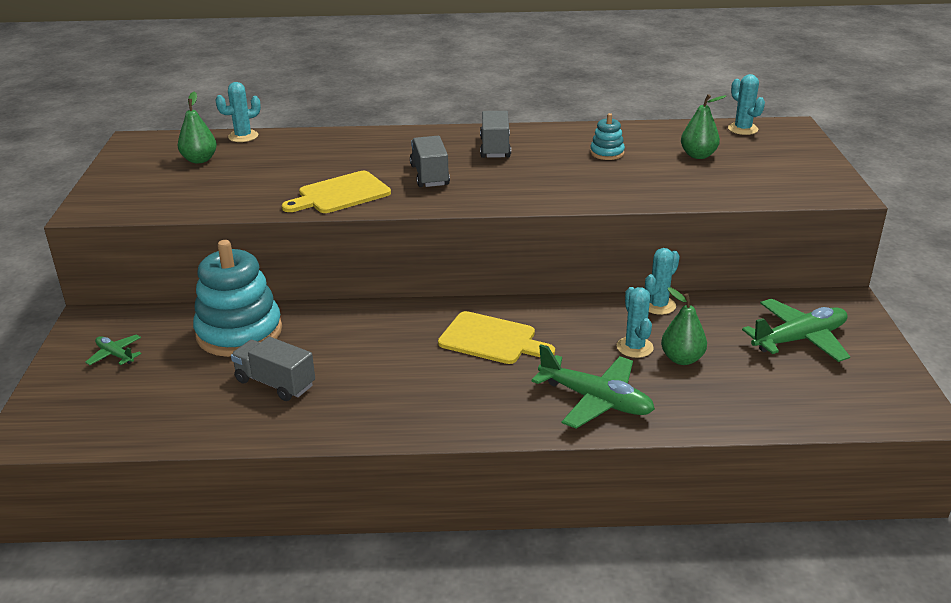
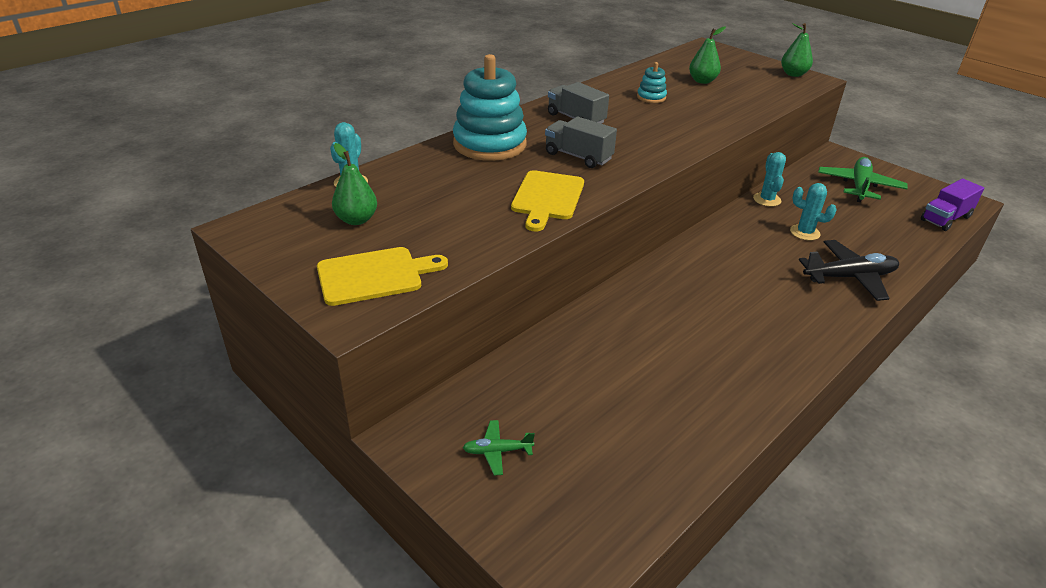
camera: 45 degrees left, 5 degrees up
(239, 332) = (561, 366): turquoise stacking toy -> turquoise stacking toy (490, 144)
(275, 383) = (665, 388): grey truck -> none
(491, 339) = (728, 271): yellow cutting board -> yellow cutting board (375, 275)
(595, 400) = (849, 277): green plane -> black plane
(682, 359) = (837, 227): green pear -> green pear (793, 74)
(742, 129) = (688, 56): turquoise cactus -> none
(840, 412) = (945, 218): none -> purple truck

